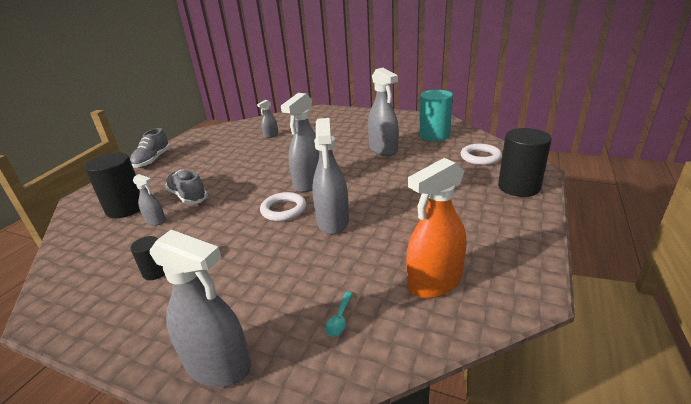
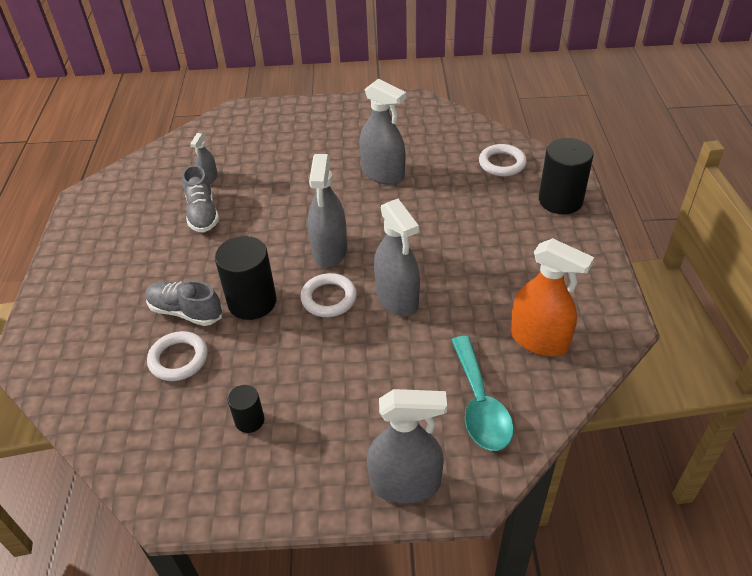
camera: 25 degrees left, 15 degrees up
(126, 208) = (115, 353): black cylinder -> black cylinder (252, 302)
(152, 160) = (64, 265): grey shoe -> grey shoe (202, 213)
(155, 221) = (178, 359): grey spray bottle -> white ring
(339, 319) = (480, 405): turquoise spoon -> turquoise spoon, size x2.44
(434, 135) = (431, 136): turquoise cylinder -> none
(434, 282) = (539, 340): orange spray bottle -> orange spray bottle turned 90 degrees counterclockwise

